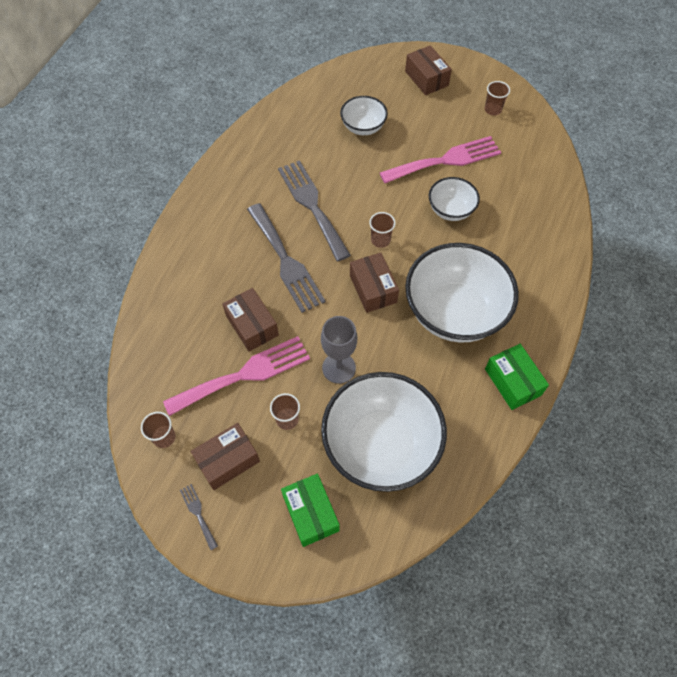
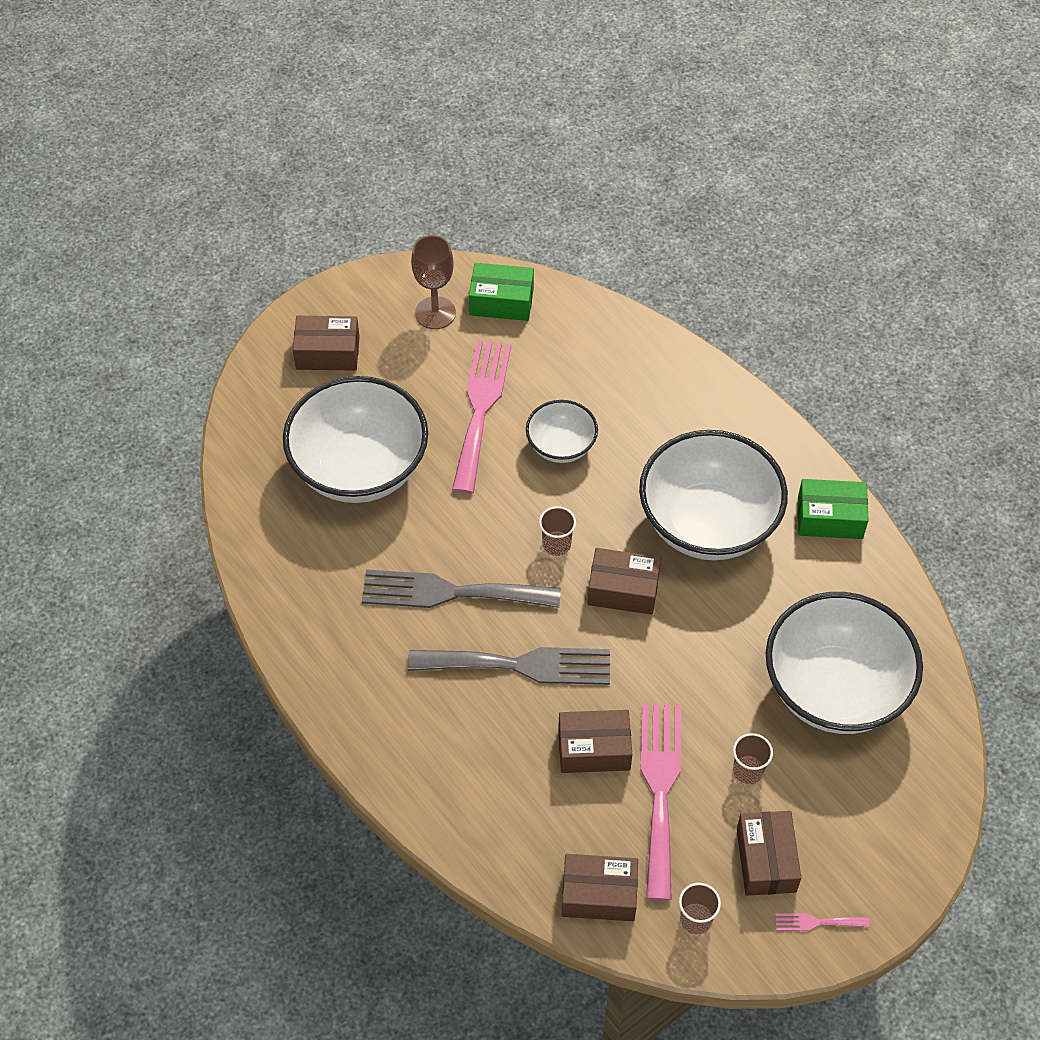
camera: 60 degrees left, 5 degrees down
(154, 374) = (599, 894): none -> brown box
(198, 513) = (816, 922): grey fork -> pink fork
(311, 513) = (878, 801): green box -> green box (501, 301)
(339, 368) = (711, 682): grey goblet -> none
(363, 127) = (359, 468): white bowl -> white bowl, size x1.97
(493, 110) = (435, 313): brown cup -> brown goblet

